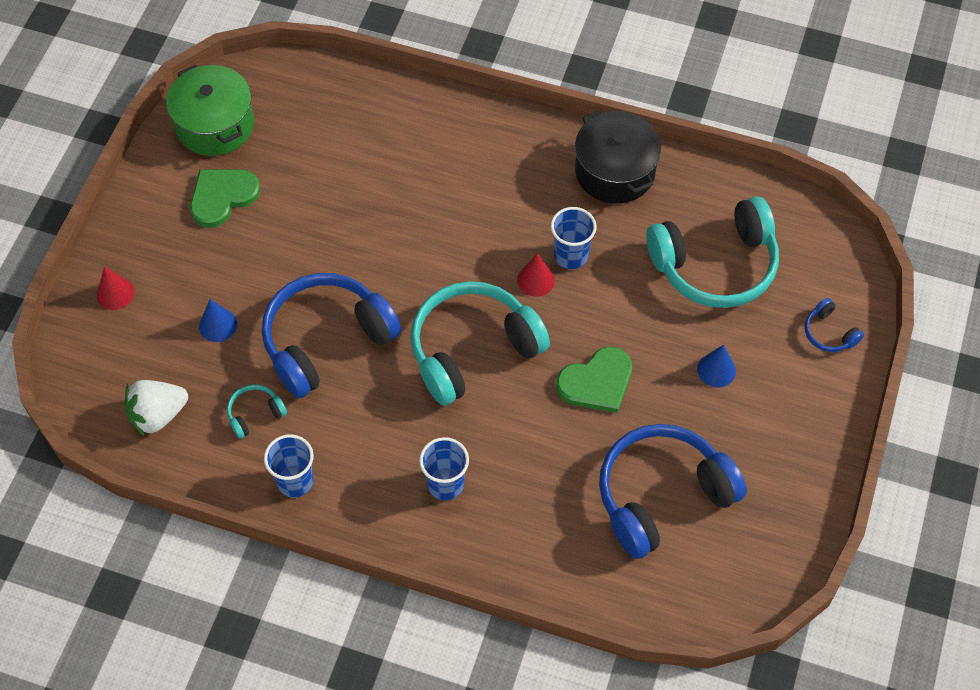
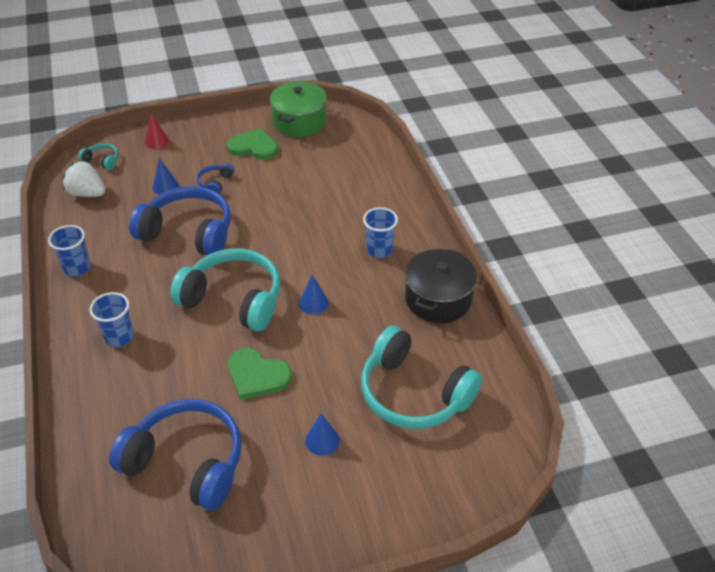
camera: 55 degrees right, 15 degrees down
(255, 414) = (114, 229): turquoise headphones -> turquoise headphones (102, 161)
(535, 280) = (313, 303): red cone -> blue cone
(571, 256) = (349, 311): blue cup -> blue cup (379, 250)
(829, 333) = (416, 499): blue headphones -> blue headphones (215, 183)

